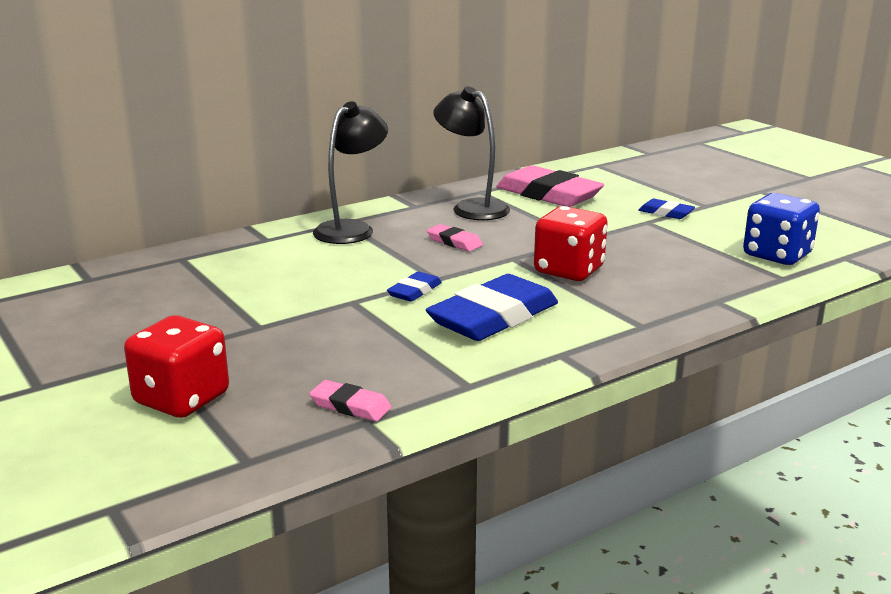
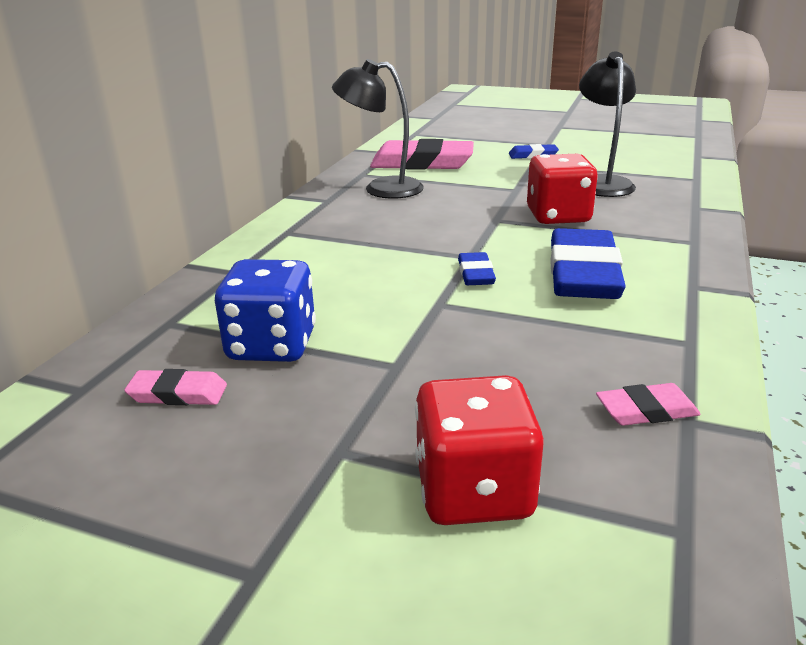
camera: 35 degrees left, 5 degrees up
(352, 229) = (308, 236): black lamp -> black lamp (601, 183)
(454, 242) = (423, 220): pink eraser -> pink eraser (178, 393)
(777, 255) = (660, 165): blue dice -> blue dice (272, 345)

